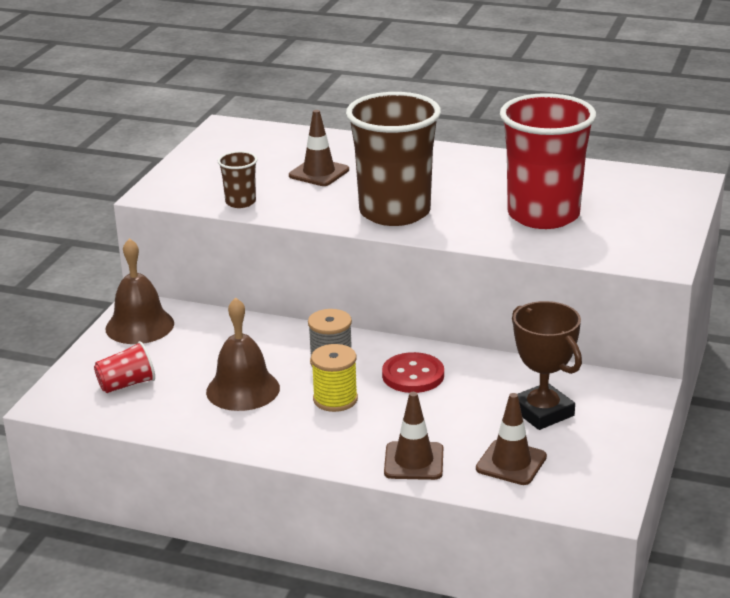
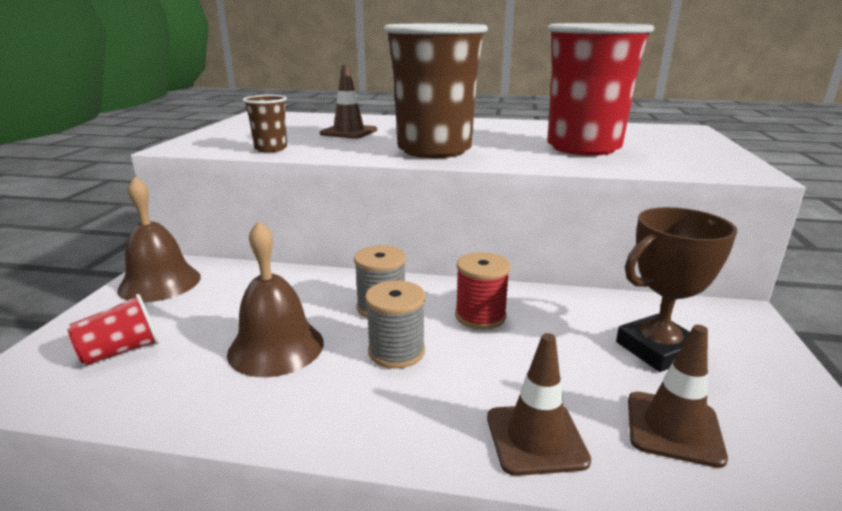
camera: 10 degrees left, 5 degrees down
(335, 399) = (396, 351): yellow spool -> grey spool
(413, 375) = (480, 316): red button -> red spool
(542, 412) = (657, 349): brown trophy -> brown trophy turned 75 degrees counterclockwise

